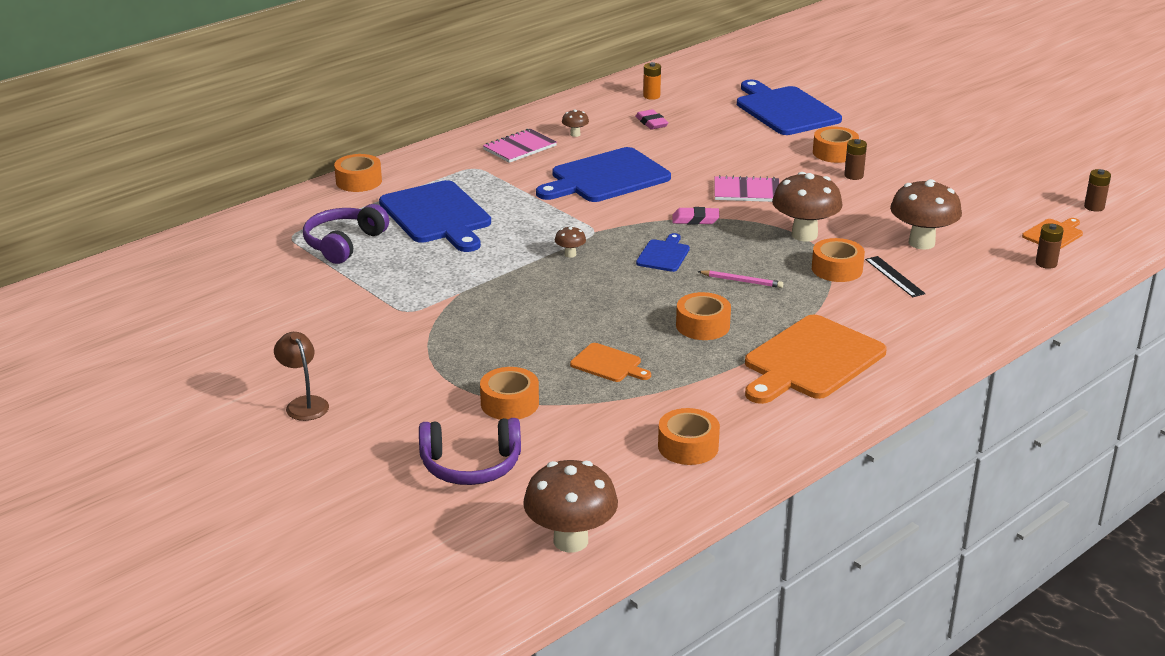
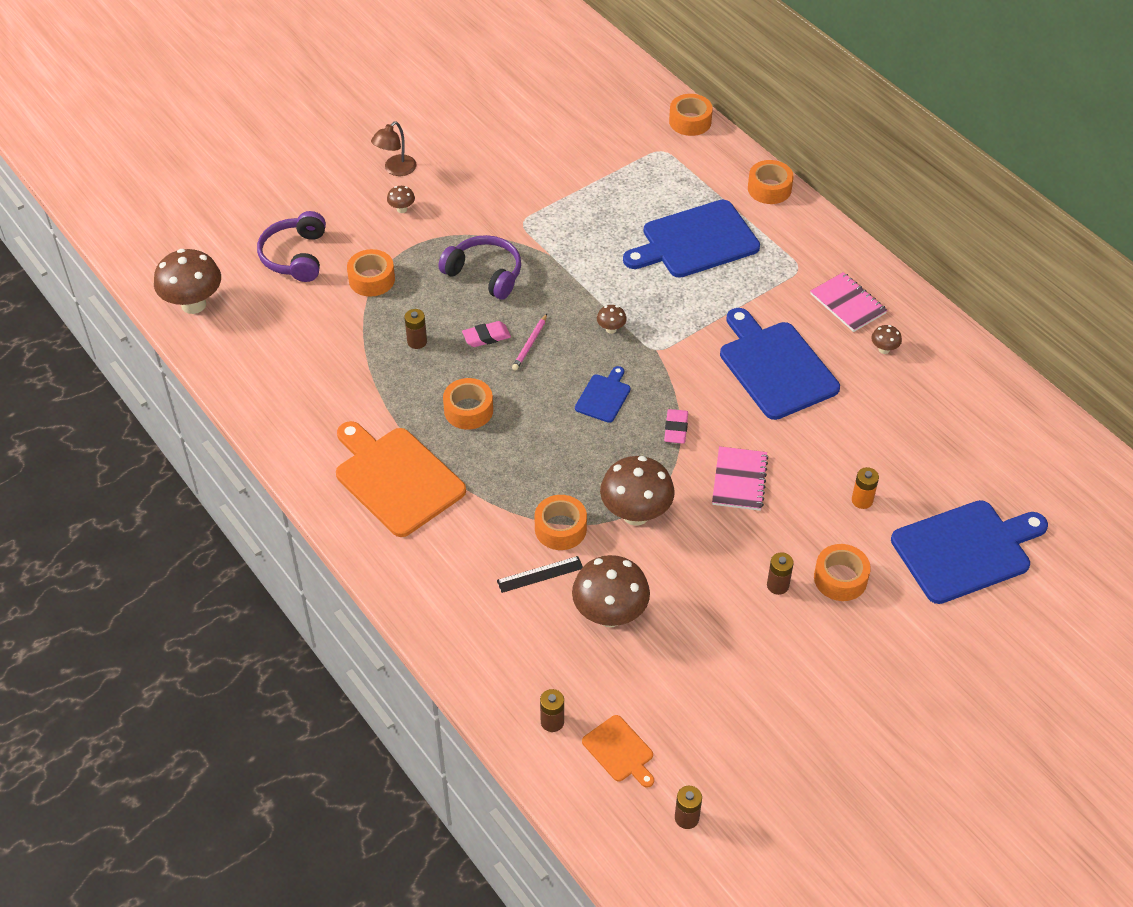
camera: 95 degrees right, 20 degrees up
(304, 404) = (396, 169): brown lamp -> brown lamp turned 150 degrees clockwise
(344, 243) = (644, 182): purple headphones -> purple headphones (485, 274)
(381, 393) = (402, 209): none -> brown mushroom
(608, 364) = (417, 341): orange cutting board -> brown battery
(651, 96) = (997, 425): orange battery -> orange battery (862, 500)
(651, 123) = (919, 417): pink eraser -> pink eraser (486, 337)
(664, 255) = (604, 396): blue cutting board -> blue cutting board turned 90 degrees counterclockwise
(688, 446) = (288, 379): orange tape -> orange tape (690, 121)
(742, 281) = (545, 449): pink pencil -> pink pencil (529, 344)

